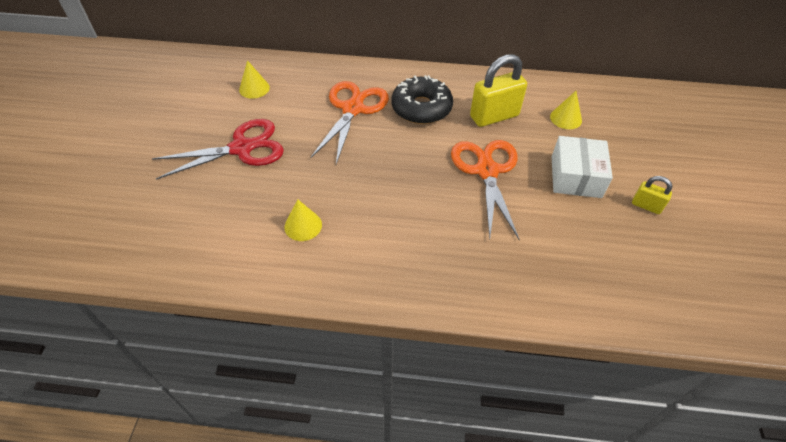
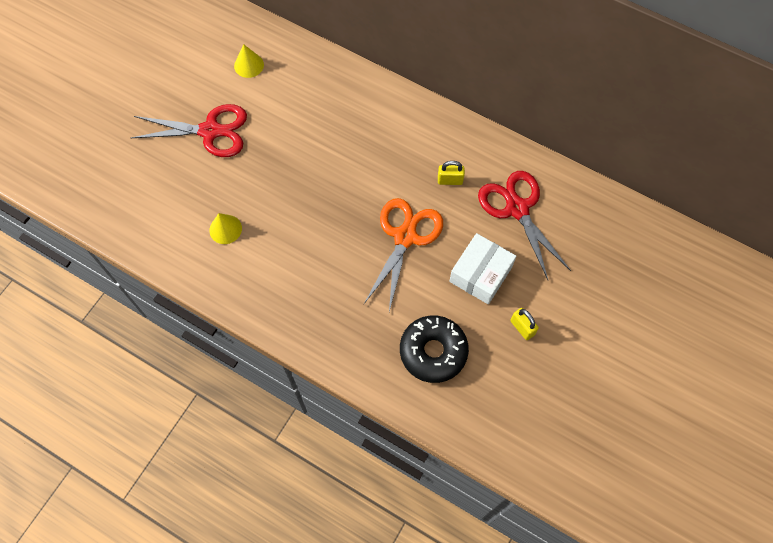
camera: 25 degrees right, 15 degrees up
(353, 109) = (325, 123): orange scissors -> none
(421, 108) = (388, 145): black donut -> black donut (433, 351)
(494, 116) = (450, 180): yellow padlock -> yellow padlock, size x0.52
(566, 118) = (517, 208): yellow cone -> red scissors

